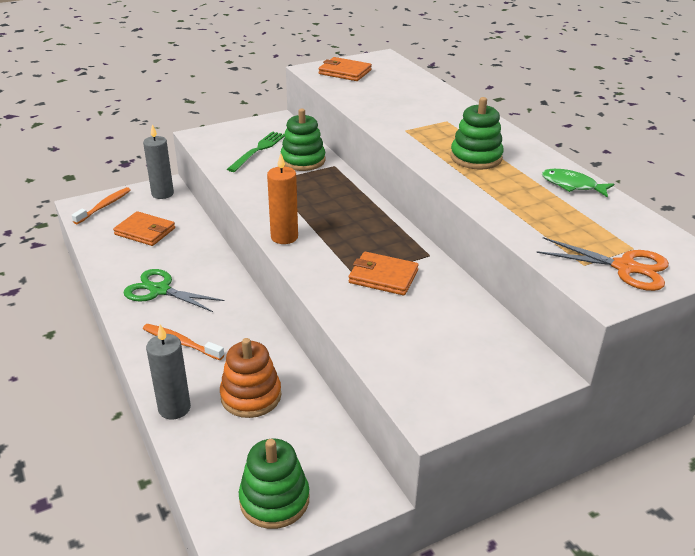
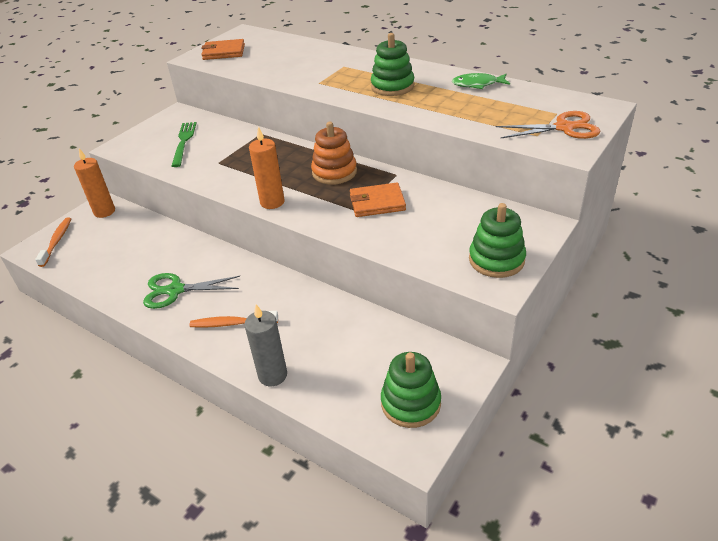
camera: 25 degrees left, 5 degrees up
(145, 231) = (116, 248): orange wallet -> none
(162, 194) = (104, 211): grey candle -> orange candle
(251, 396) = (326, 338): orange stacking toy -> orange stacking toy (334, 172)
(303, 160) = (230, 138): green stacking toy -> green stacking toy (496, 260)

